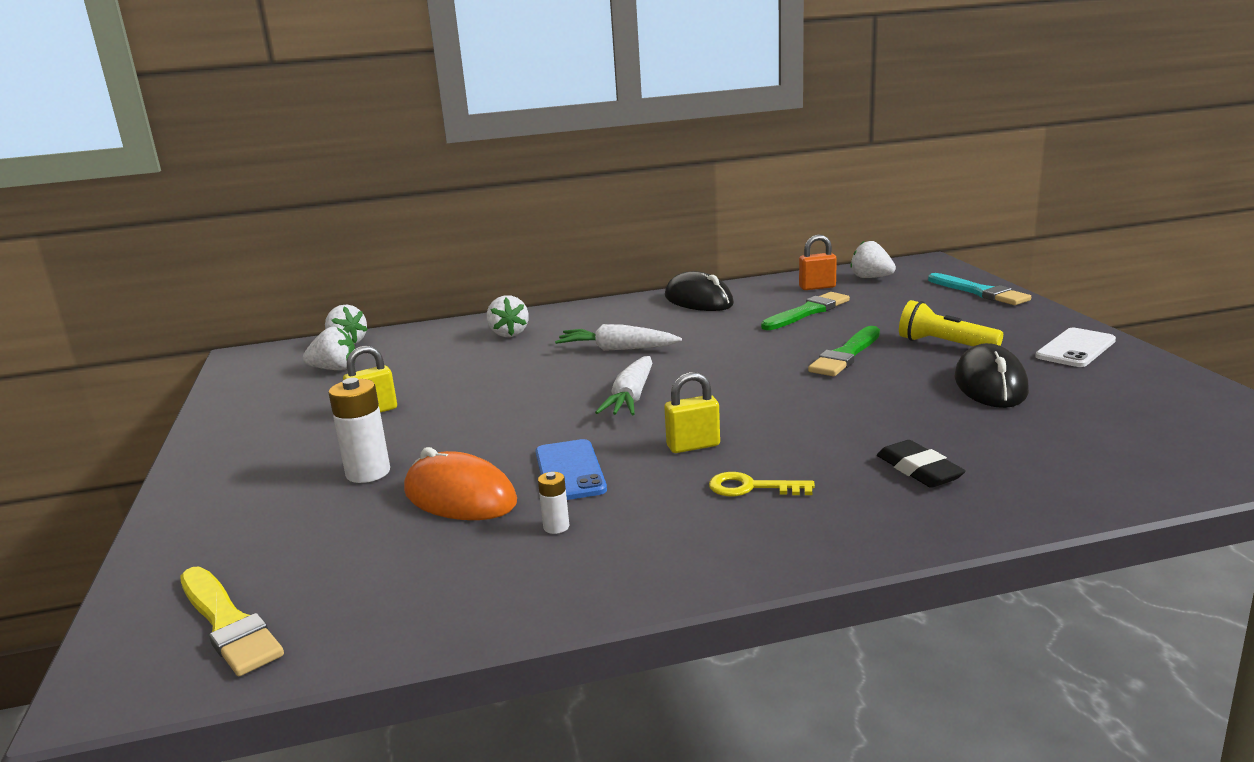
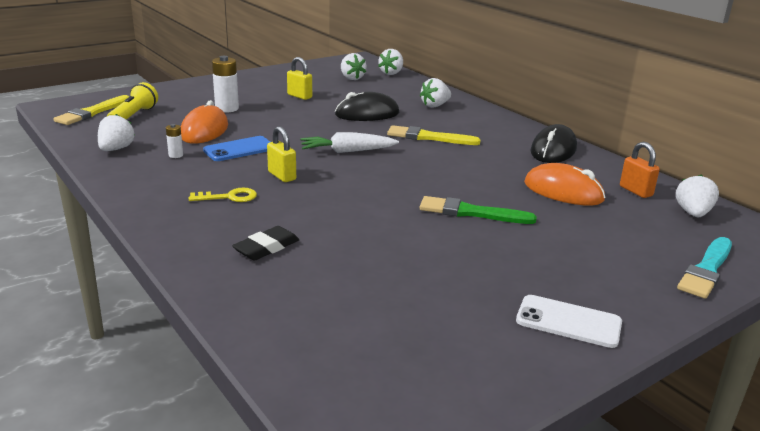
camera: 65 degrees right, 5 degrees up
(481, 589) = (116, 149): none -> white strawberry
(617, 349) = (428, 137): white carrot -> yellow brush
(751, 487) = (229, 197): yellow key -> yellow key turned 90 degrees clockwise
(807, 312) = (563, 191): green brush -> orange mouse
(944, 344) = (528, 253): yellow flashlight -> yellow flashlight (134, 116)
(990, 385) = (441, 275): black mouse -> black mouse (367, 114)

